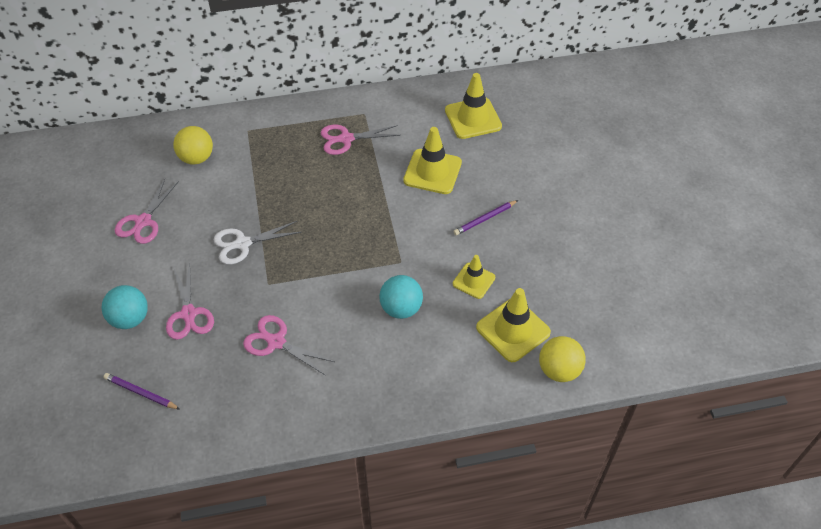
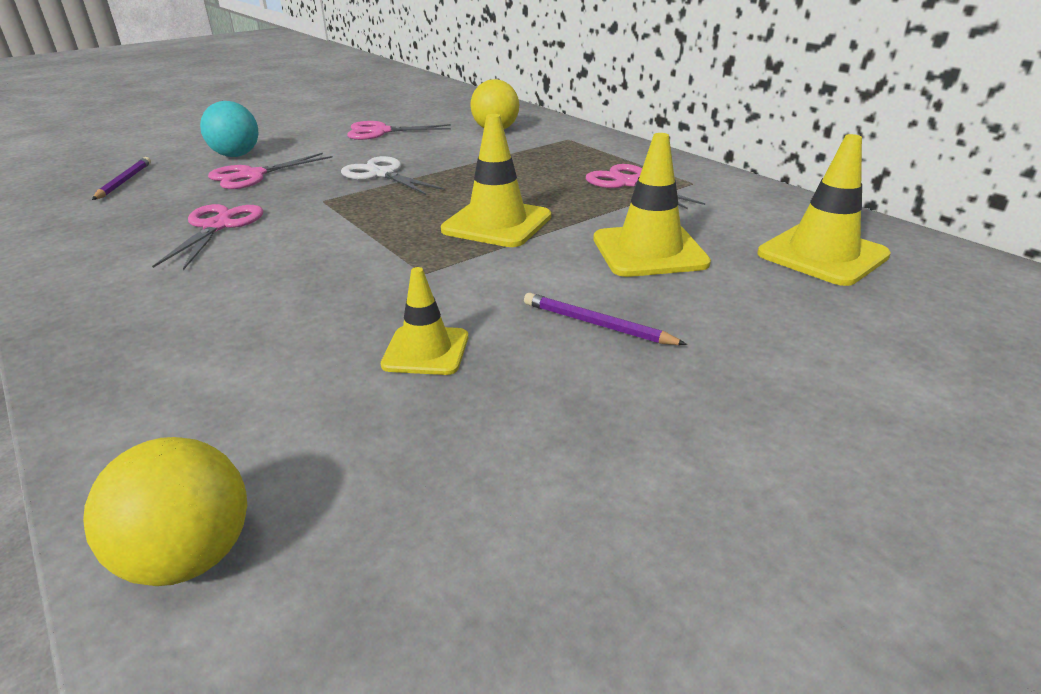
camera: 65 degrees right, 20 degrees down
(401, 308) = (318, 296): turquoise ball -> none
(513, 330) = (310, 437): yellow traffic cone -> yellow traffic cone (497, 223)

